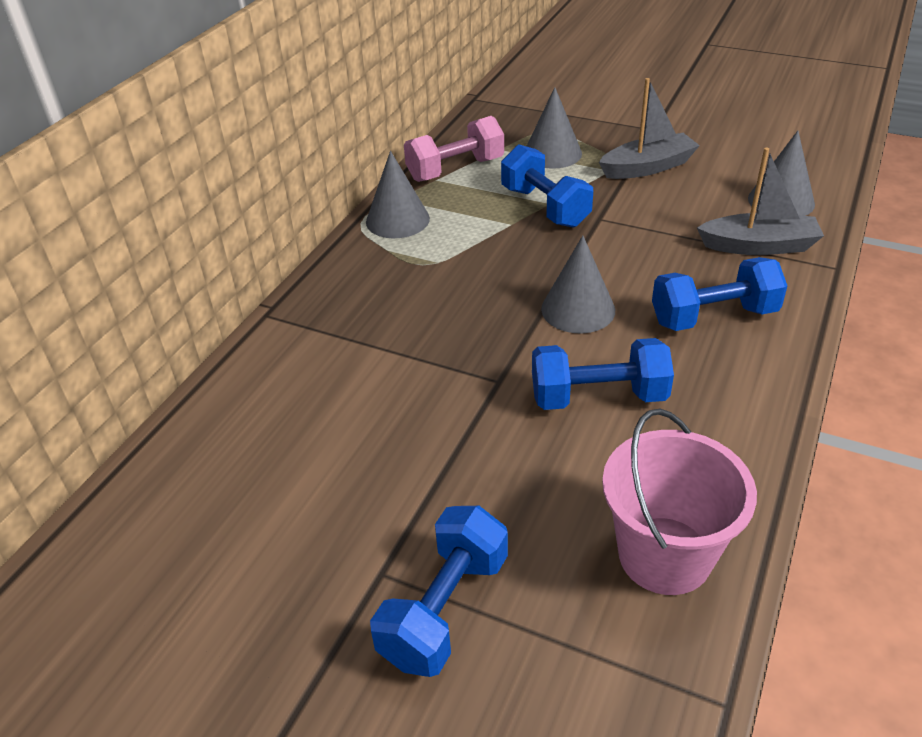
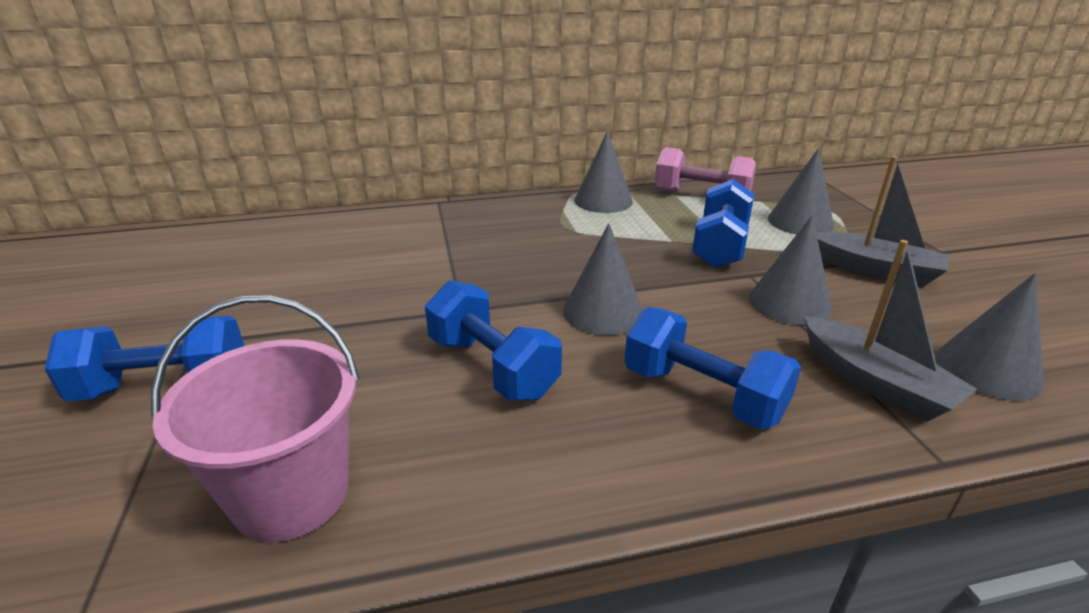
camera: 50 degrees right, 10 degrees down
(650, 224) = (790, 303): none -> grey cone

